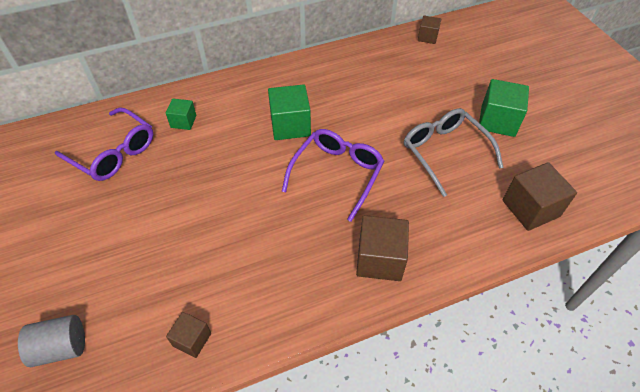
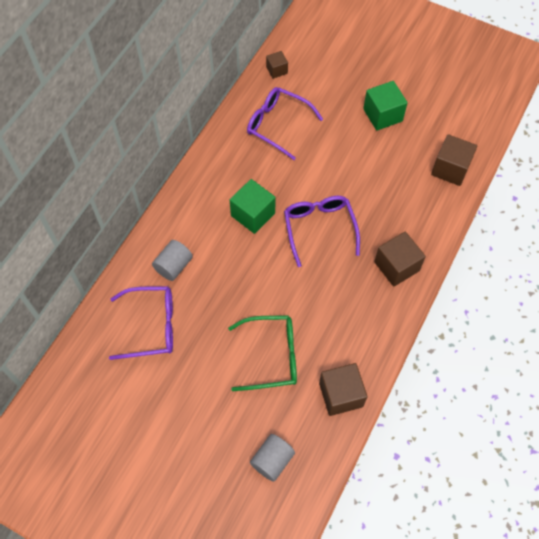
camera: 40 degrees left, 10 degrees up
(173, 250) = (272, 356): none -> green glasses
(183, 121) = (173, 266): green cube -> grey cylinder
(192, 340) = (341, 395): brown cube -> brown cube, size x1.73
(386, 74) = (277, 125): none -> purple glasses
(444, 152) = (370, 163): grey glasses -> none

